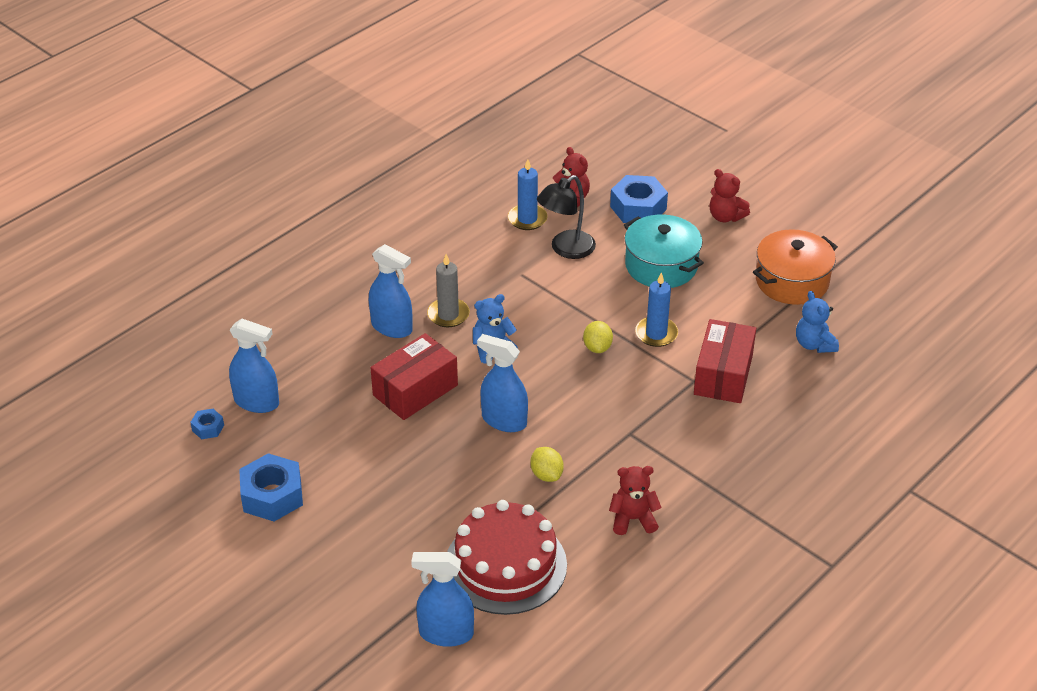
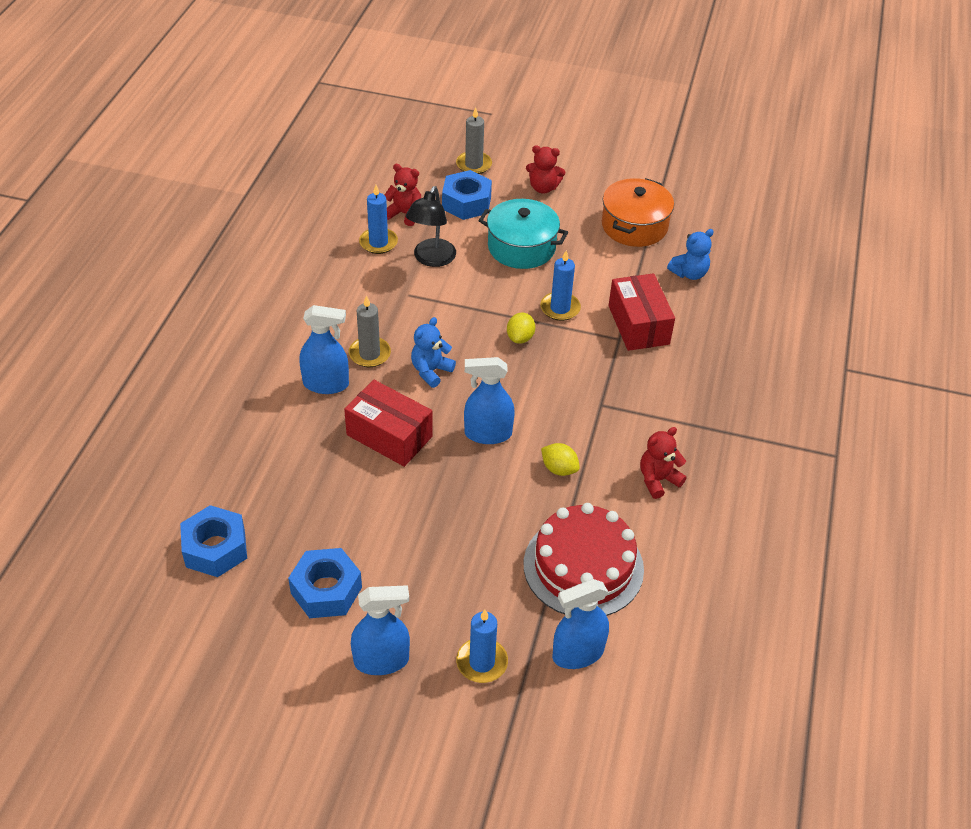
camera: 30 degrees left, 5 degrees up
(208, 428) = (215, 548): blue nut -> blue nut, size x2.03
(257, 402) = (247, 504): blue spray bottle -> blue spray bottle (381, 660)
(358, 605) = (482, 662): none -> blue candle
(415, 390) = (389, 435): red box -> red box turned 75 degrees counterclockwise
(597, 347) = (520, 338): yellow lemon -> yellow lemon turned 45 degrees clockwise
(672, 174) = (474, 165): none -> grey candle
(814, 344) = (689, 273): blue teddy bear -> blue teddy bear turned 75 degrees counterclockwise

